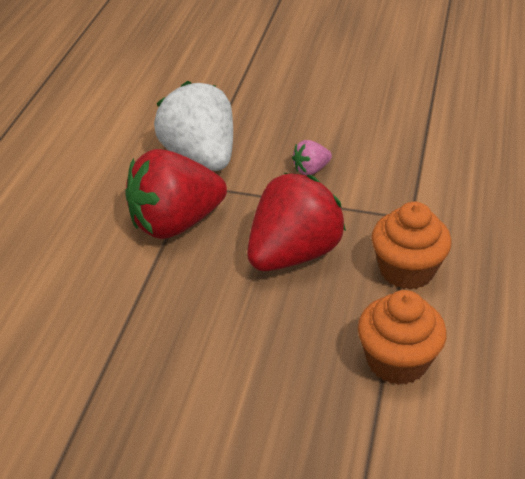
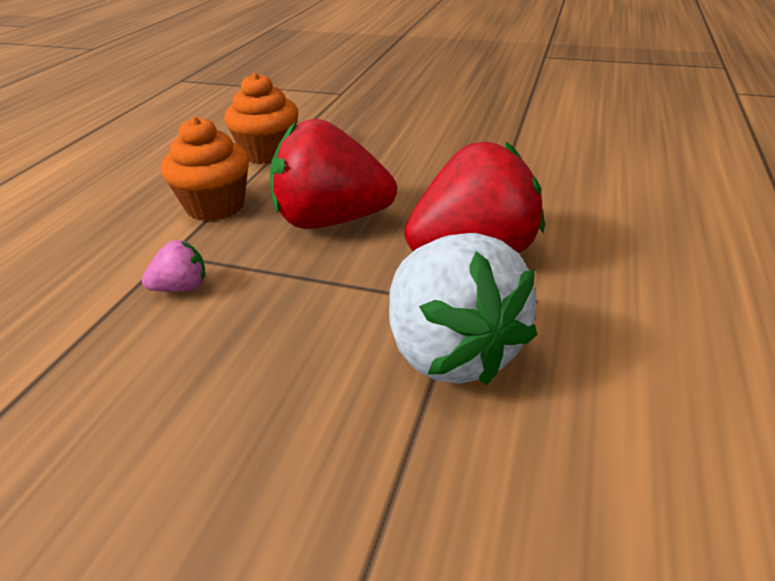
camera: 175 degrees left, 5 degrees down
(293, 254) = (331, 221): red strawberry -> red strawberry turned 45 degrees clockwise
(311, 170) = (269, 322): pink strawberry -> pink strawberry (181, 287)

